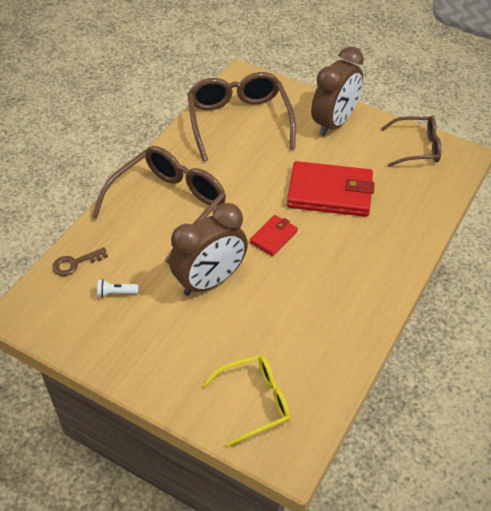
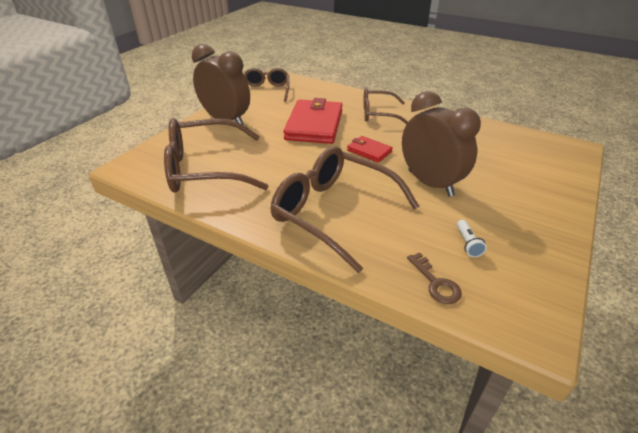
camera: 90 degrees left, 10 degrees down
(255, 402) = (541, 160): yellow glasses -> none
(366, 252) = (378, 114): none -> brown glasses

